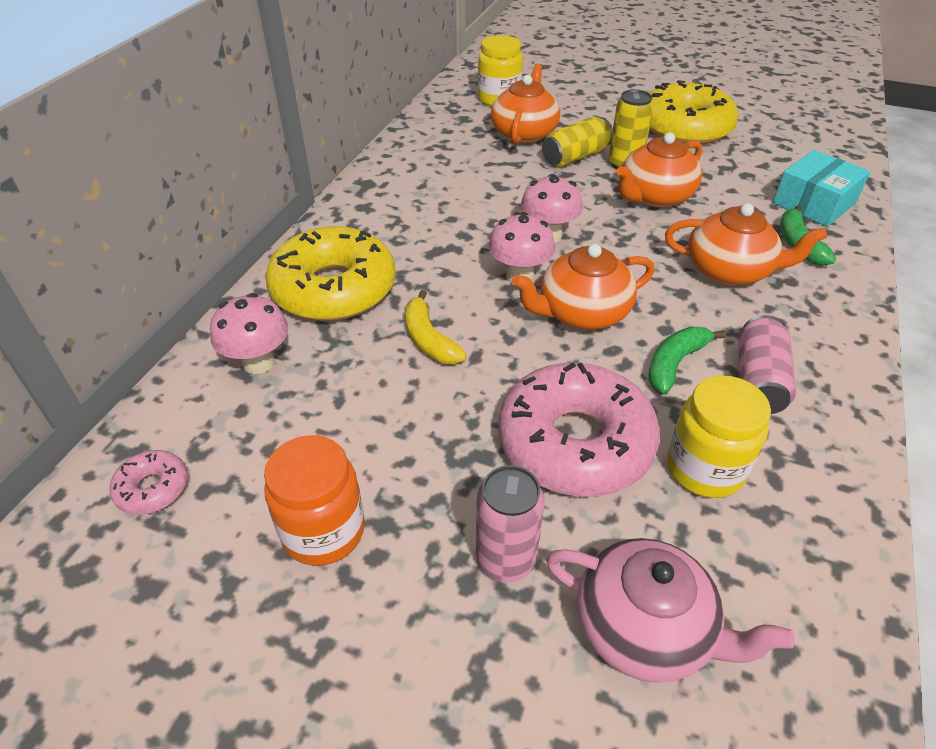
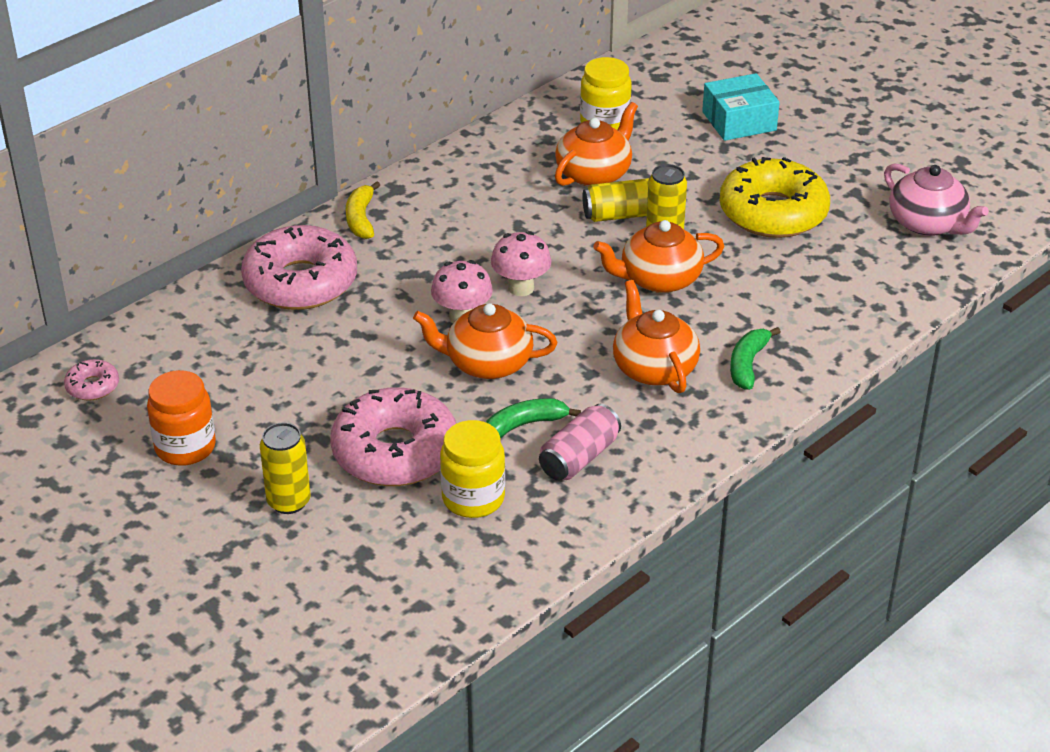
camera: 25 degrees right, 5 degrees down
(258, 362) = (207, 324): pink mushroom -> none
(334, 289) = (300, 282): yellow donut -> pink donut
(429, 339) = (346, 346): yellow banana -> yellow banana (361, 219)
(505, 559) = (288, 501): pink can -> yellow can
(645, 628) = (345, 564): pink teapot -> pink teapot (928, 224)
(729, 270) = (654, 368): orange teapot -> orange teapot turned 150 degrees counterclockwise
(813, 203) = (813, 331): turquoise box -> turquoise box (739, 121)

